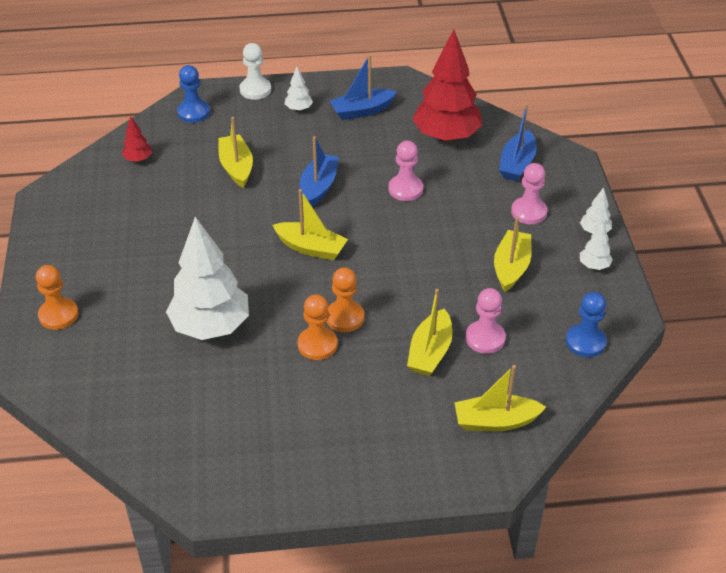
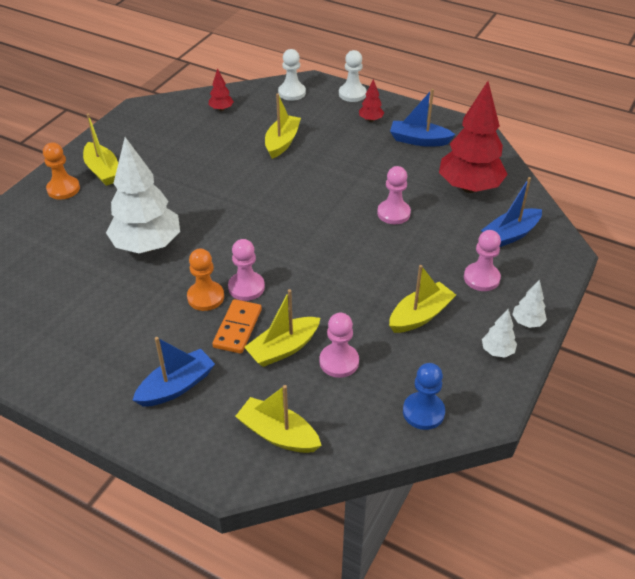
camera: 35 degrees right, 0 degrees up
(193, 112) = (292, 93): blue pawn -> white pawn
(298, 109) = (371, 120): white tree -> red tree
(311, 248) = (275, 224): yellow boat -> yellow boat (103, 171)
(319, 187) = (327, 182): blue boat -> blue boat (176, 386)
(344, 317) = (246, 287): orange pawn -> pink pawn
(374, 356) = (237, 328): none -> orange domino

